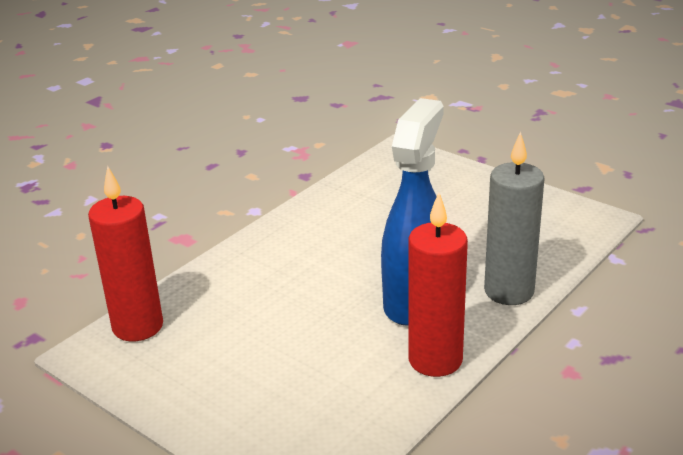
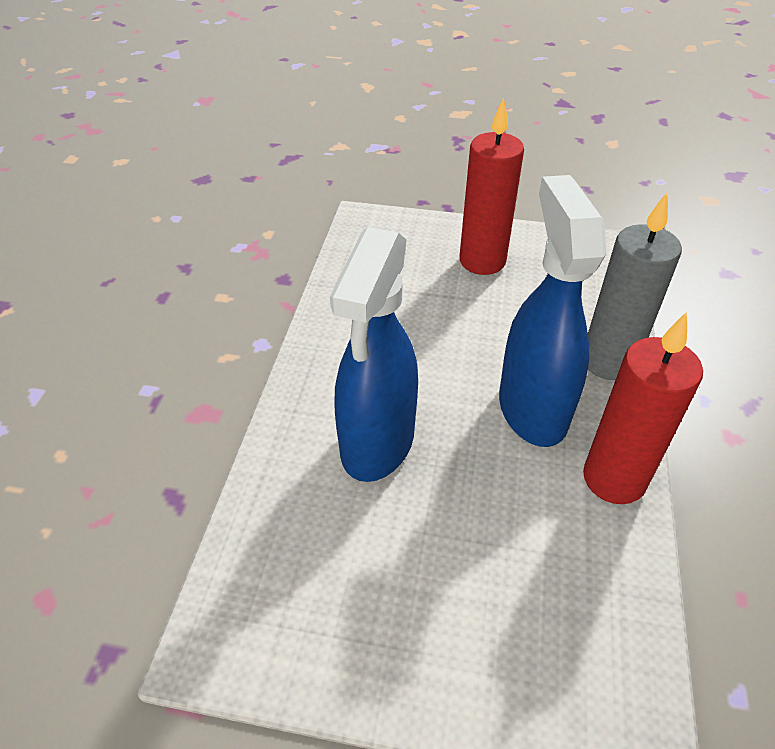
camera: 30 degrees left, 15 degrees up
(138, 326) = (248, 575): red candle -> red candle (482, 261)
(280, 286) = (377, 443): none -> blue spray bottle

